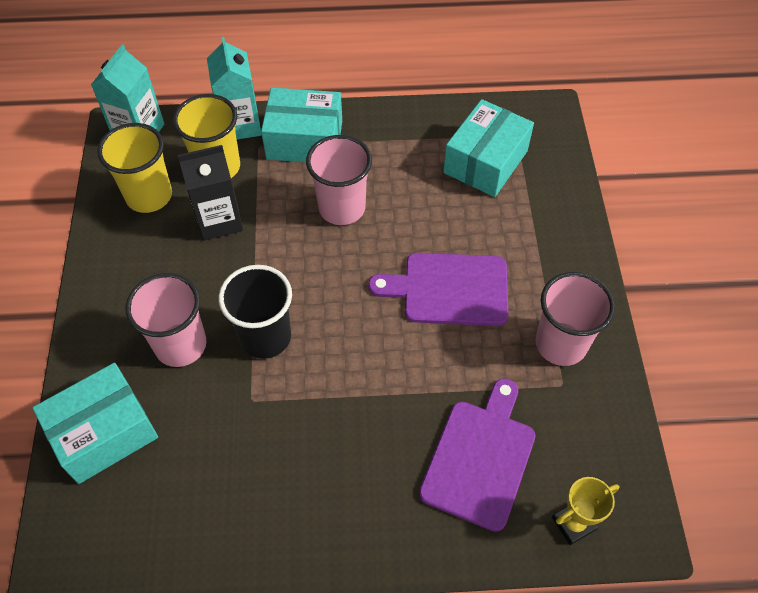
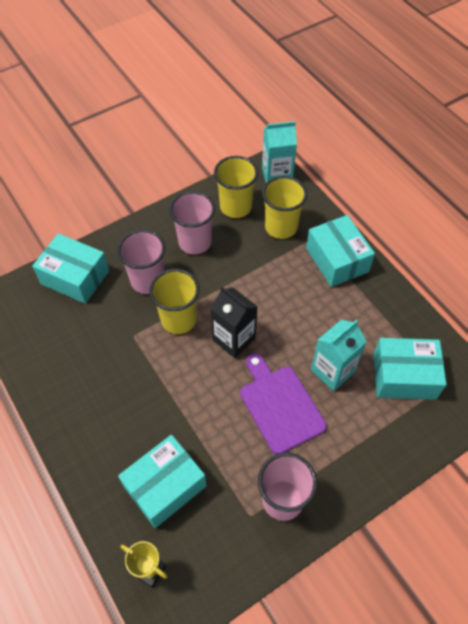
camera: 60 degrees right, 0 degrees up
(219, 220) = (243, 250): black carton -> black carton (234, 339)
(240, 125) = (321, 220): turquoise carton -> turquoise carton (332, 371)
(265, 337) = (178, 319): black cup -> yellow cup
(342, 208) = (299, 309): pink cup -> pink cup (195, 242)
(480, 458) = (165, 486): purple cutting board -> turquoise box

